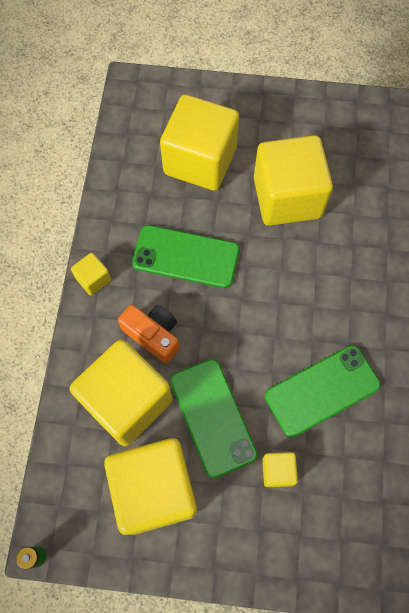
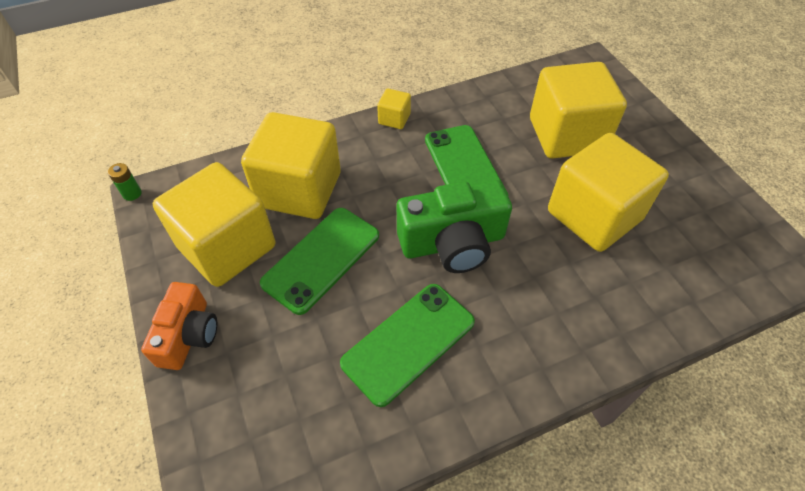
camera: 60 degrees right, 15 degrees down
(153, 335) = (372, 179): orange camera -> orange camera (189, 335)
(254, 310) = (453, 243): none -> green camera
(277, 471) = (296, 340): yellow cube -> none
(322, 390) = (408, 342): green phone -> green phone turned 75 degrees counterclockwise

